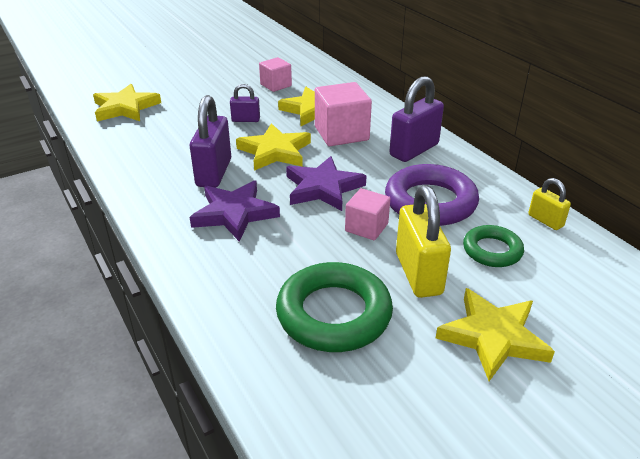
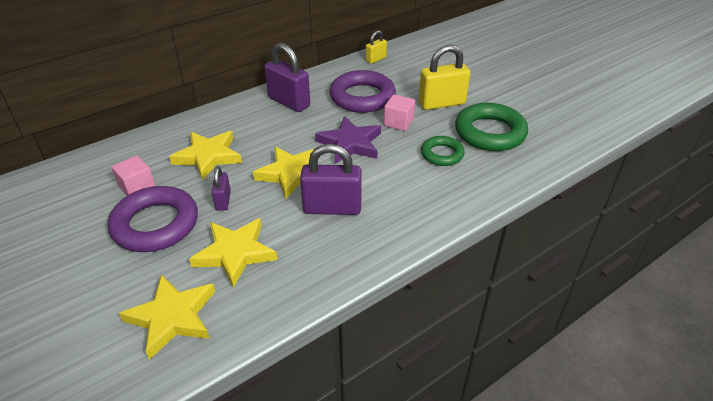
camera: 95 degrees left, 5 degrees up
(226, 95) = (155, 224): none -> purple ring
(234, 213) = (395, 186): purple star -> none
(341, 133) = (258, 138): pink cube -> none
(492, 250) = (411, 78): green ring -> green ring (442, 154)
(493, 337) = (484, 83): yellow star -> yellow star (235, 253)

